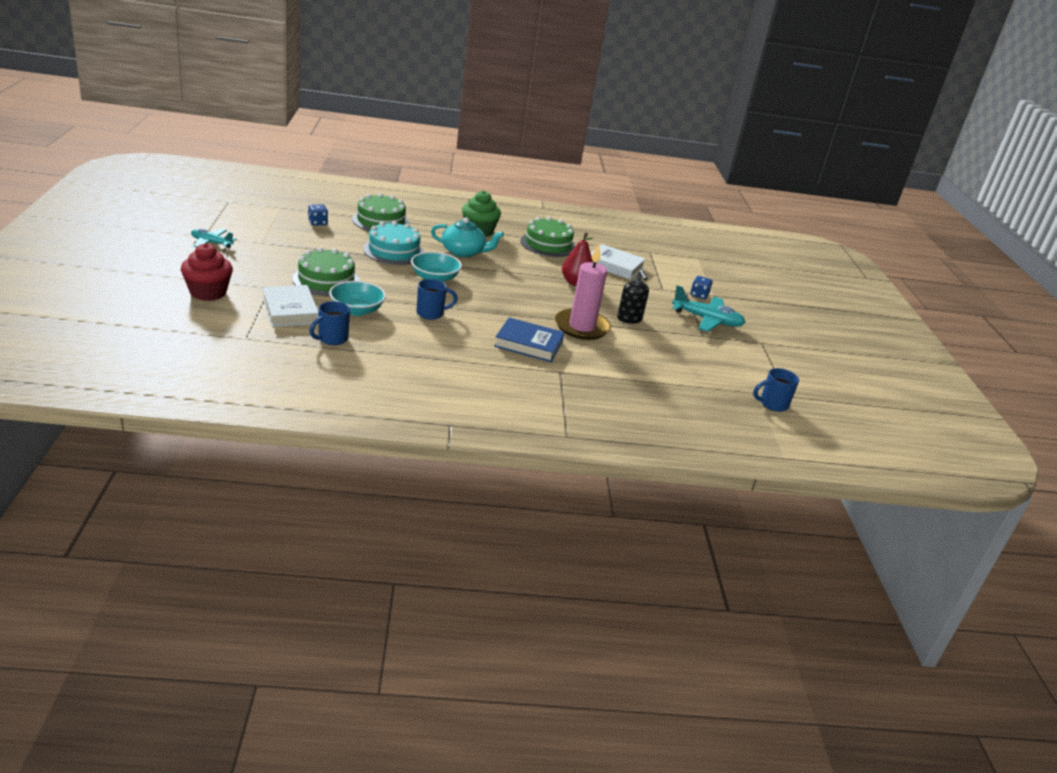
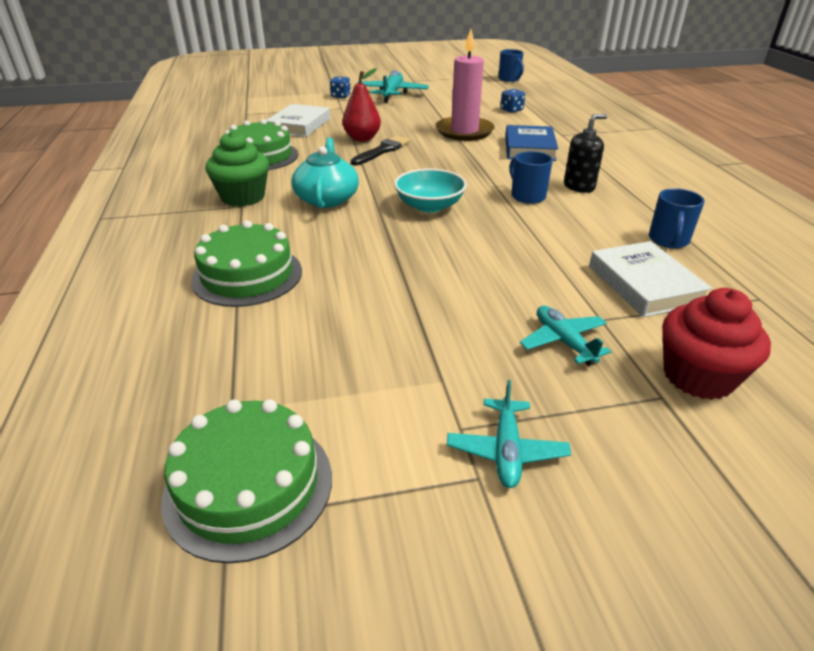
camera: 95 degrees left, 5 degrees up
(262, 273) = (563, 341): none -> turquoise plane
(290, 310) = (644, 284): white book -> white book turned 75 degrees counterclockwise
(317, 223) = (296, 338): blue dice -> blue dice (511, 110)
(326, 280) = (521, 277): green cake -> green cake (249, 486)
(332, 339) = (668, 241): blue mug -> blue mug turned 75 degrees clockwise
(357, 310) = (578, 239): turquoise bowl -> none
(394, 251) = (366, 245): turquoise cake -> none
(544, 284) = (382, 151): none -> black brush
(629, 319) = (423, 116): black soap dispenser -> black soap dispenser (579, 187)

